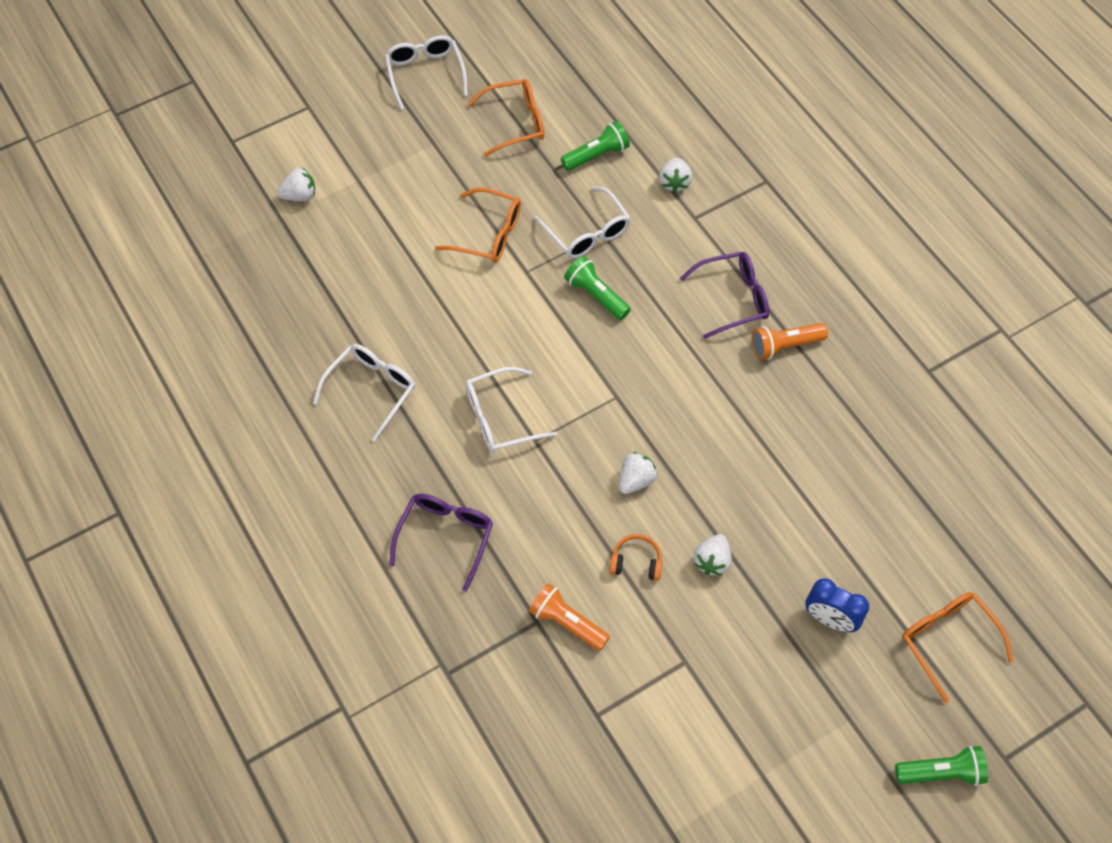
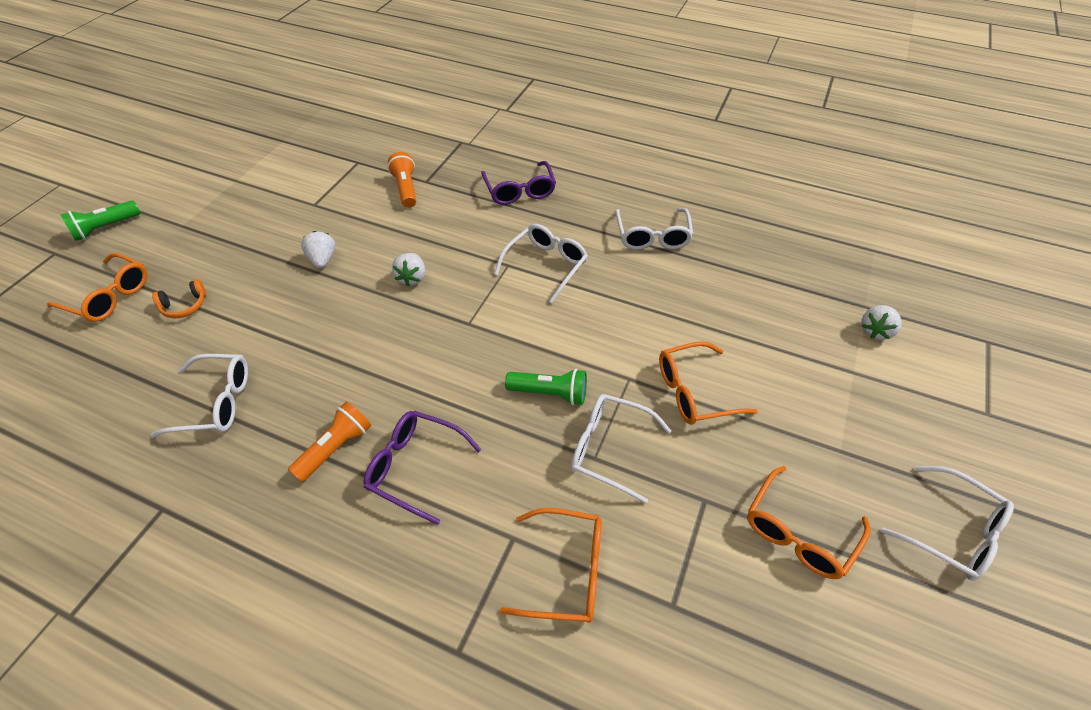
camera: 145 degrees right, 10 degrees down
(567, 623) = (406, 189): orange flashlight -> orange flashlight turned 105 degrees counterclockwise
(596, 155) = (678, 549): green flashlight -> none
(636, 562) = (379, 235): orange headphones -> orange headphones (184, 306)
(674, 182) = (566, 571): white strawberry -> orange glasses
(733, 298) = (415, 467): purple glasses -> purple glasses turned 75 degrees clockwise
(829, 619) = (213, 268): blue clock -> none
(867, 442) = (216, 402): none -> white glasses

